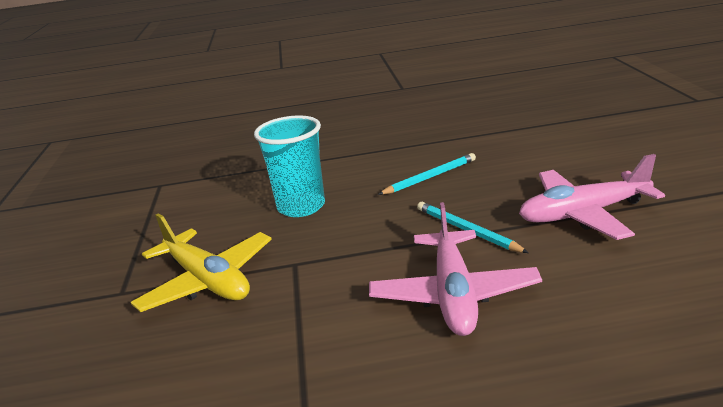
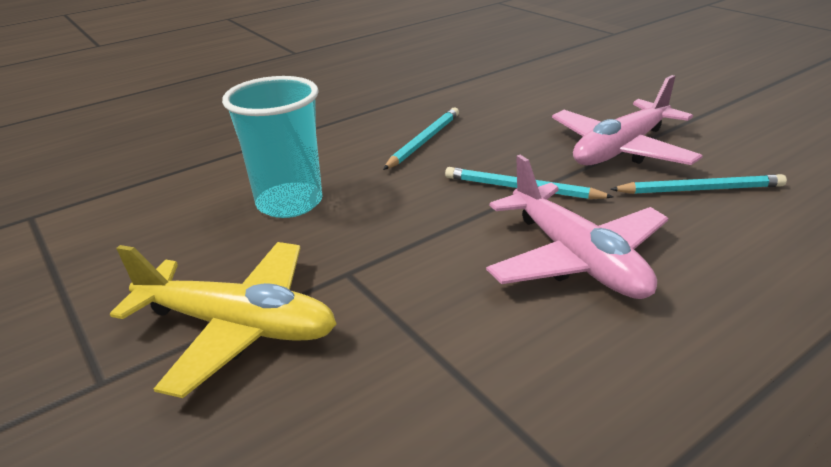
camera: 30 degrees left, 5 degrees up
(617, 263) = (699, 189): none -> turquoise pencil

